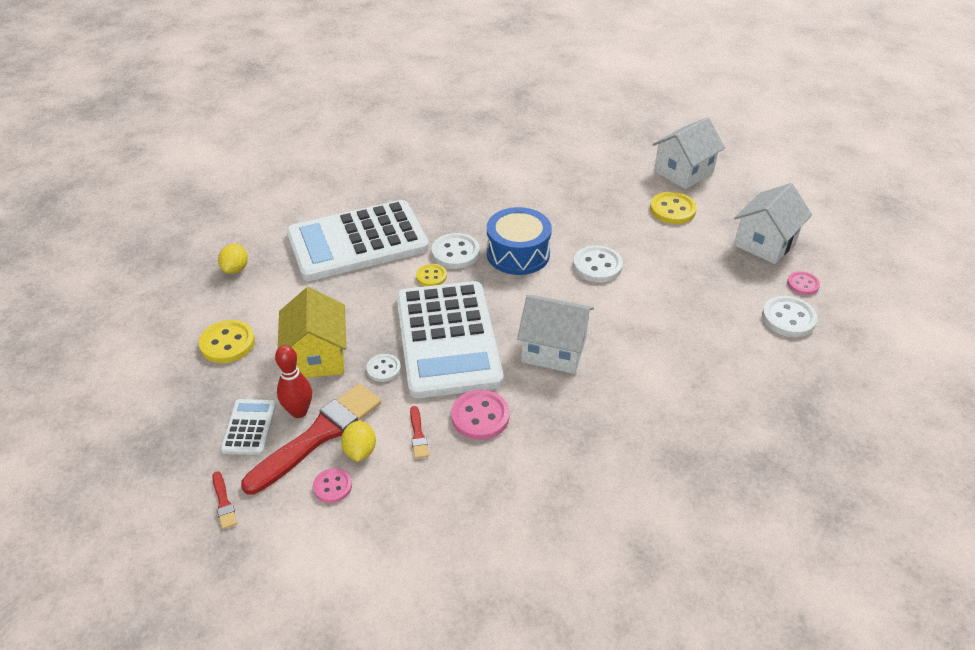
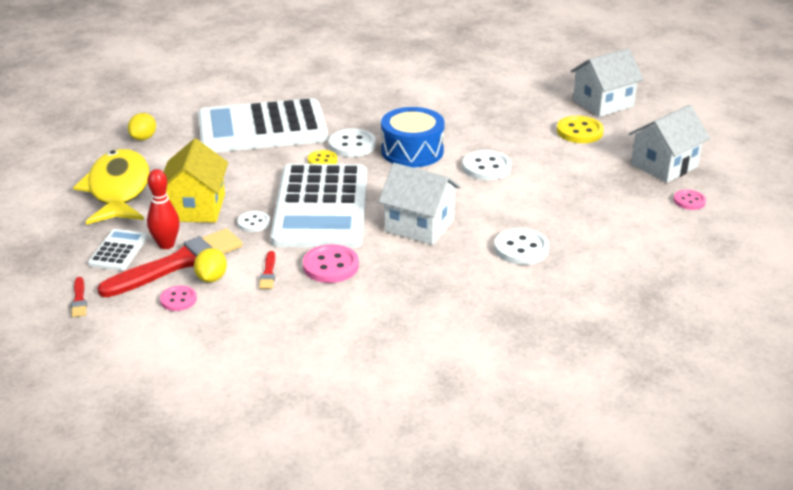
camera: 10 degrees right, 10 degrees down
(227, 343) = (118, 190): yellow button -> yellow fish
(788, 318) = (663, 225): white button -> white button (521, 249)

